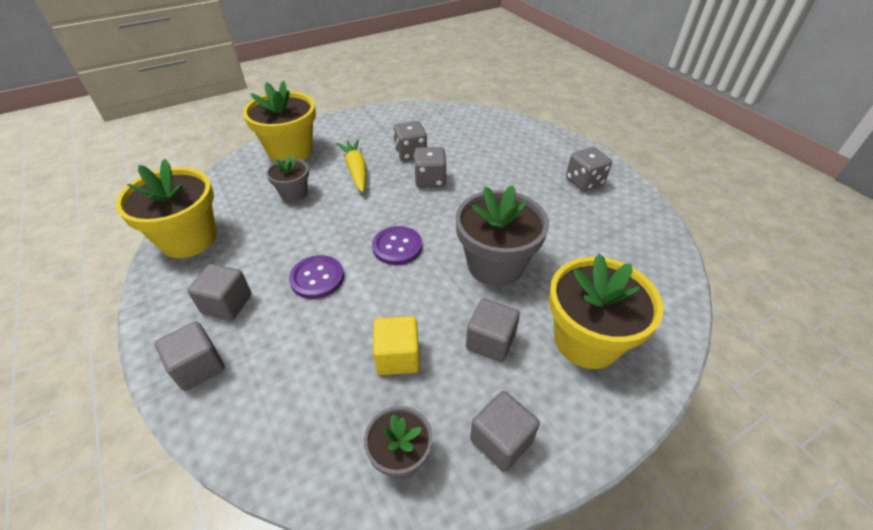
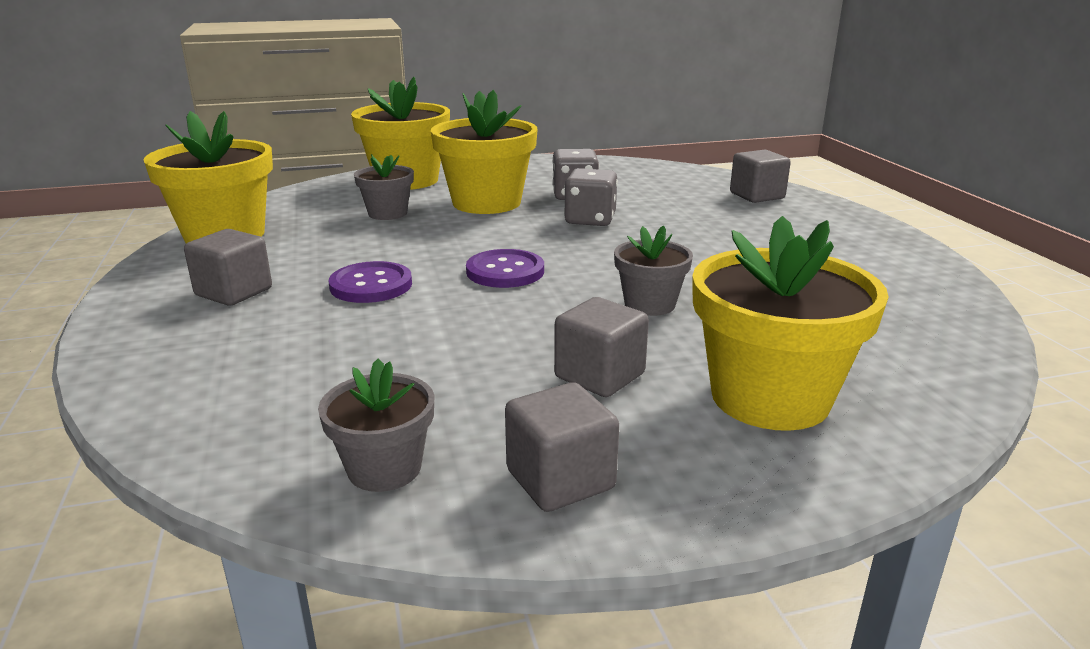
camera: 15 degrees right, 20 degrees down
(198, 367) = (157, 340): grey cube -> grey cube (757, 196)
(356, 170) = (486, 203): yellow carrot -> yellow flower pot
(398, 357) = (442, 370): yellow cube -> none
(495, 265) = (649, 304): grey flower pot -> grey flower pot, size x0.54
(584, 182) = (842, 244): grey dice -> none

